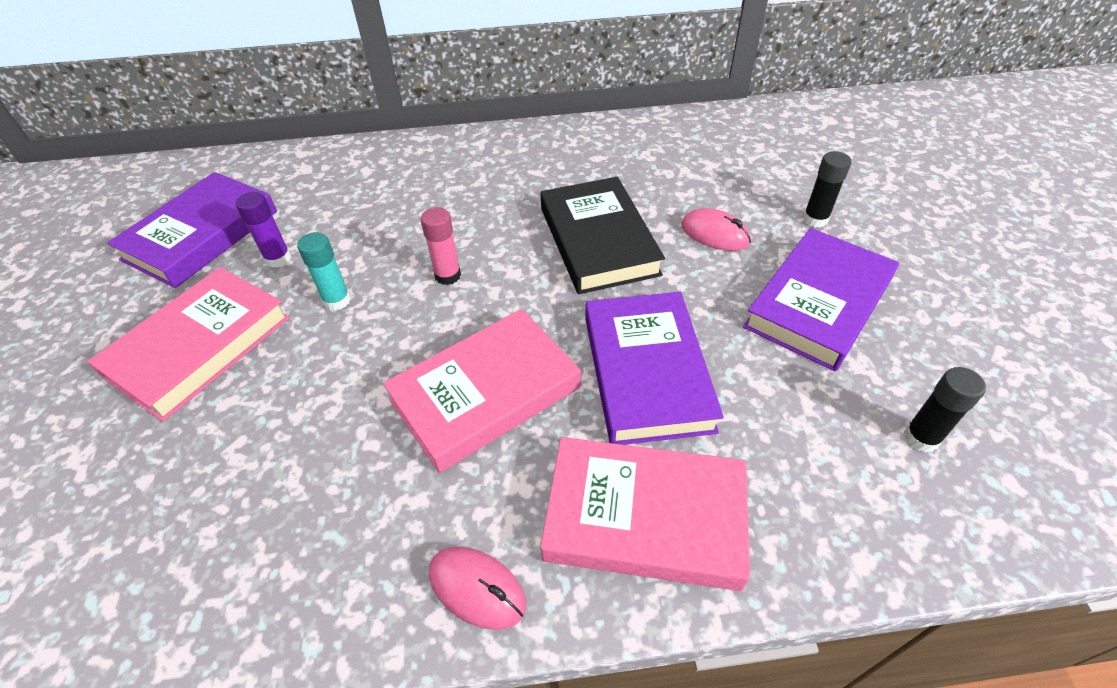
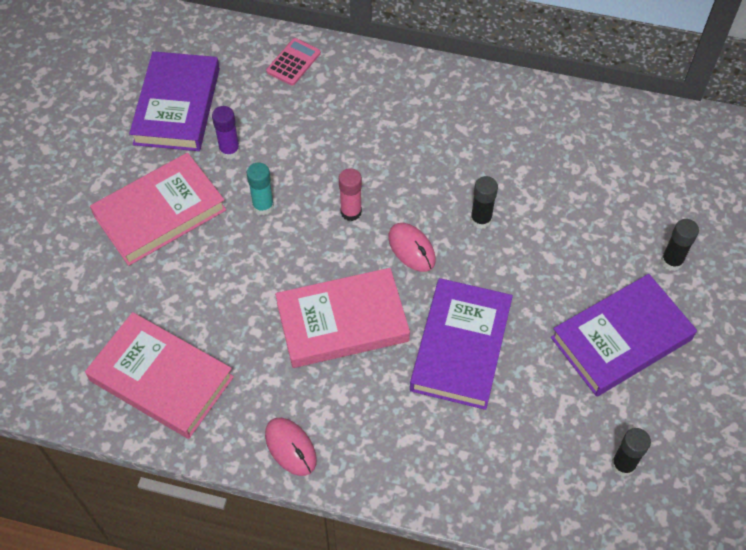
camera: 20 degrees right, 10 degrees up
(201, 235) = (177, 106): purple book -> purple book turned 45 degrees counterclockwise
(331, 165) = (293, 62): none -> pink calculator
(598, 241) = (481, 220): black book -> black glue stick
(644, 517) = (409, 444): pink book -> pink book (161, 378)
(715, 234) = (578, 246): pink mouse -> pink mouse (411, 249)

